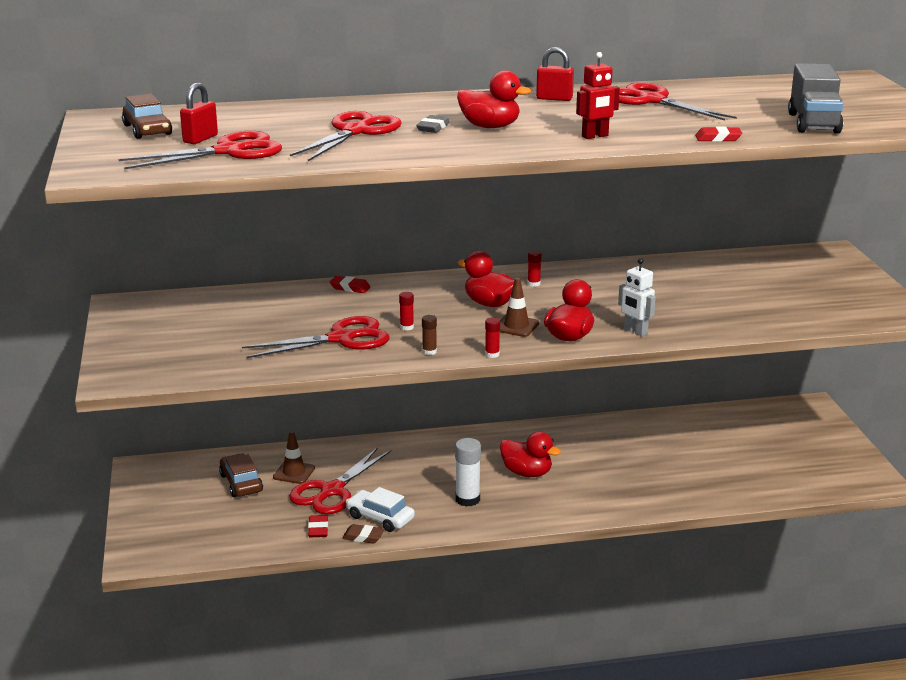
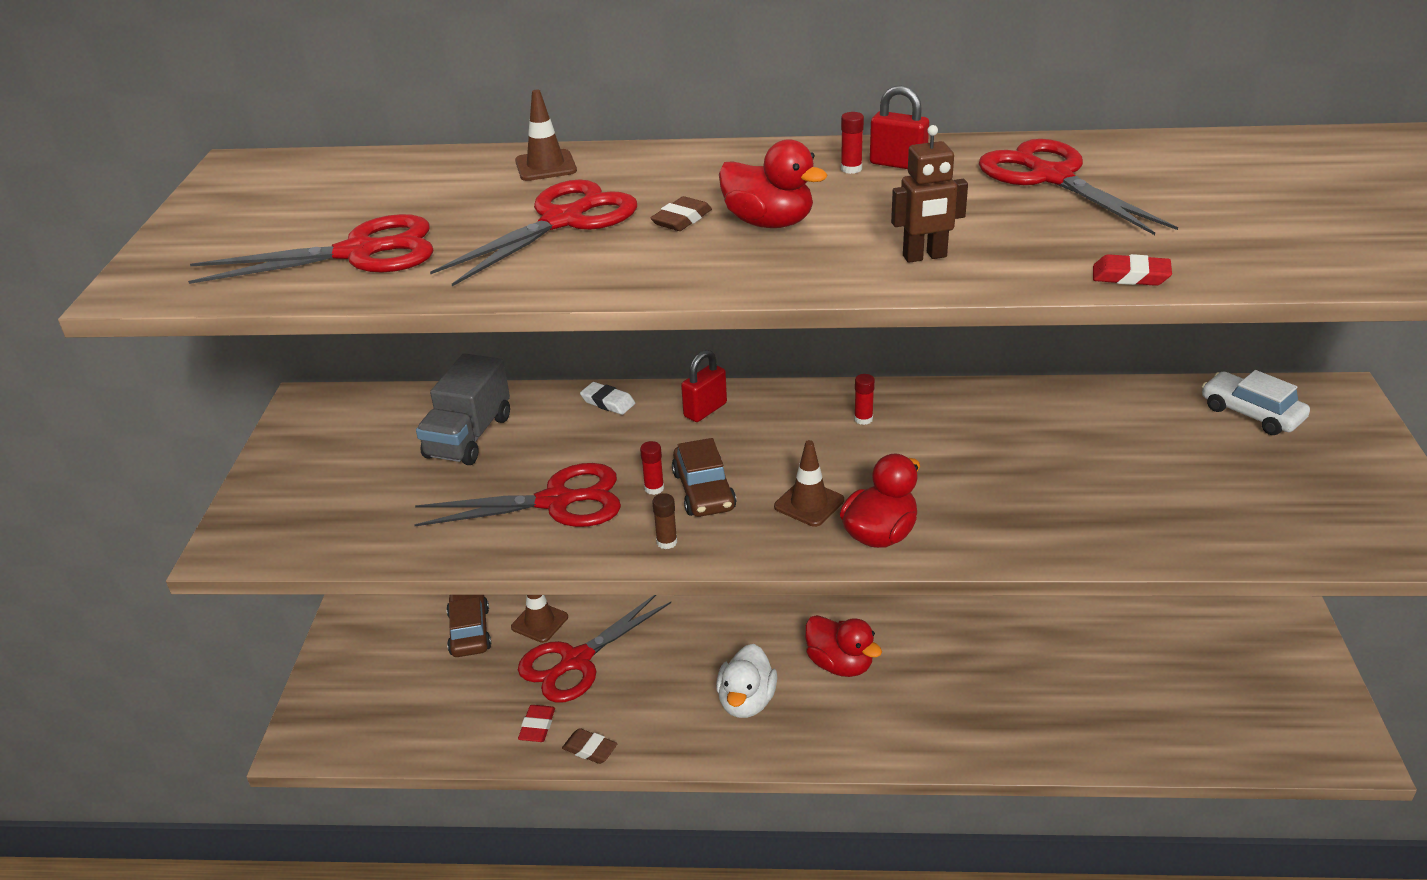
camera: 15 degrees right, 10 degrees up
(147, 130) = (282, 198): brown car -> brown car (703, 491)
(200, 139) = (338, 222): red padlock -> red padlock (705, 410)
(322, 108) = (546, 166): none -> brown traffic cone
(350, 287) = (608, 402): red eraser -> white eraser
(380, 518) = (622, 718): white car -> white car (1251, 413)
(433, 128) = (681, 219): grey eraser -> brown eraser
(467, 499) = (746, 701): white glue stick -> white duck
(489, 304) = (786, 453): red duck -> none
(492, 354) = (754, 558): red glue stick -> red glue stick (851, 169)
(595, 136) = (925, 257): red robot -> brown robot
(635, 331) = (983, 535): white robot -> none
(813, 123) = (1312, 249): grey truck -> grey truck (469, 437)

